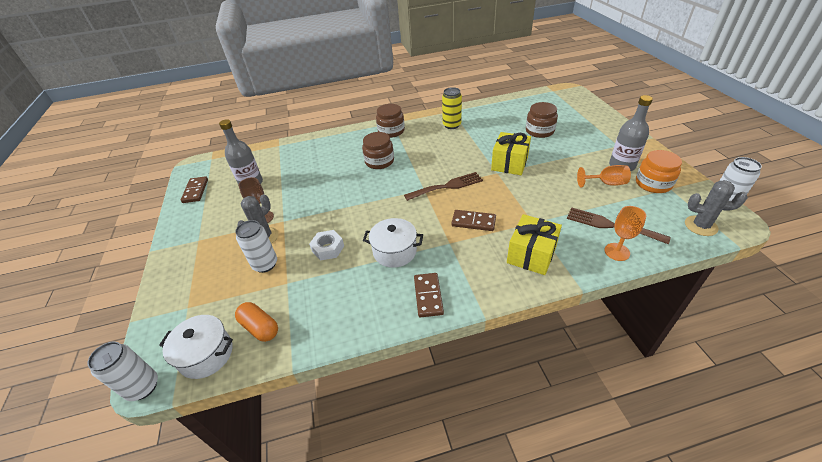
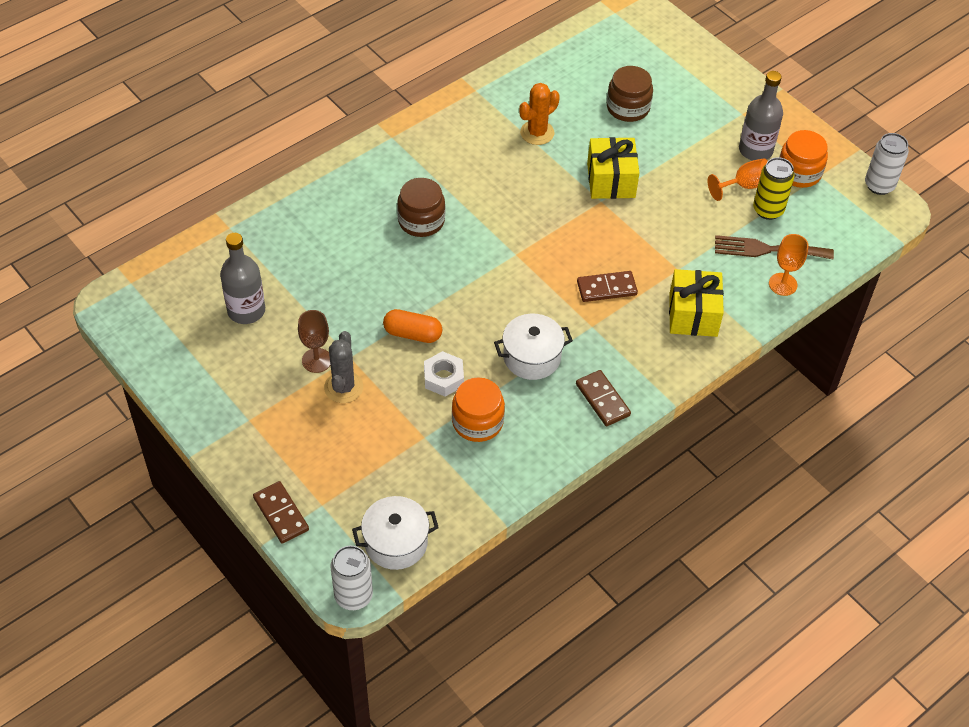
camera: 30 degrees left, 10 degrees up
(195, 191) = (164, 347): brown domino -> brown domino (281, 514)
(260, 327) = (434, 496): orange capsule -> orange capsule (412, 334)
(265, 264) = (377, 423): white can -> none
(328, 284) = (477, 422): none -> orange jar
(391, 131) = (401, 156): brown jar -> none
(447, 186) = (545, 241): brown fork -> none
(451, 125) = (491, 122): yellow can -> yellow can (768, 210)
(475, 133) = (537, 133): none -> orange cactus
(700, 226) = (861, 224): grey cactus -> none

